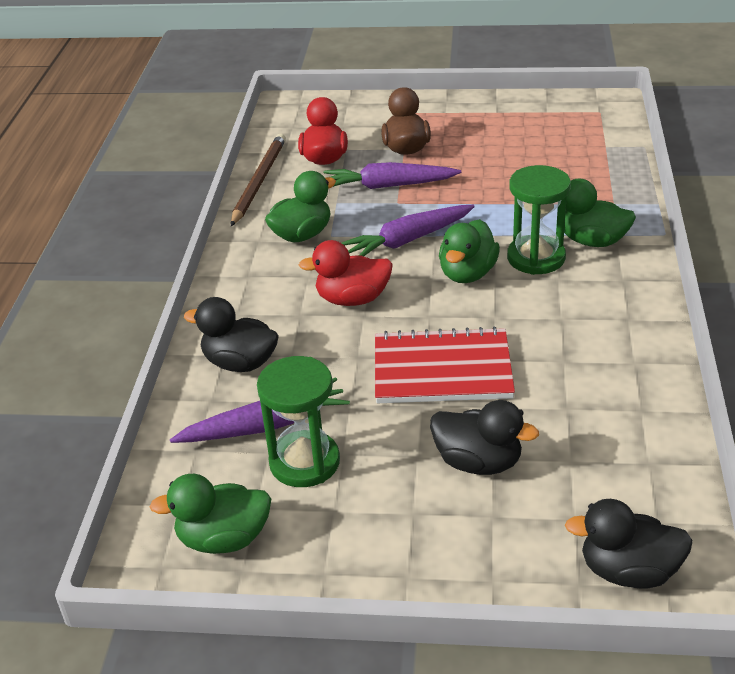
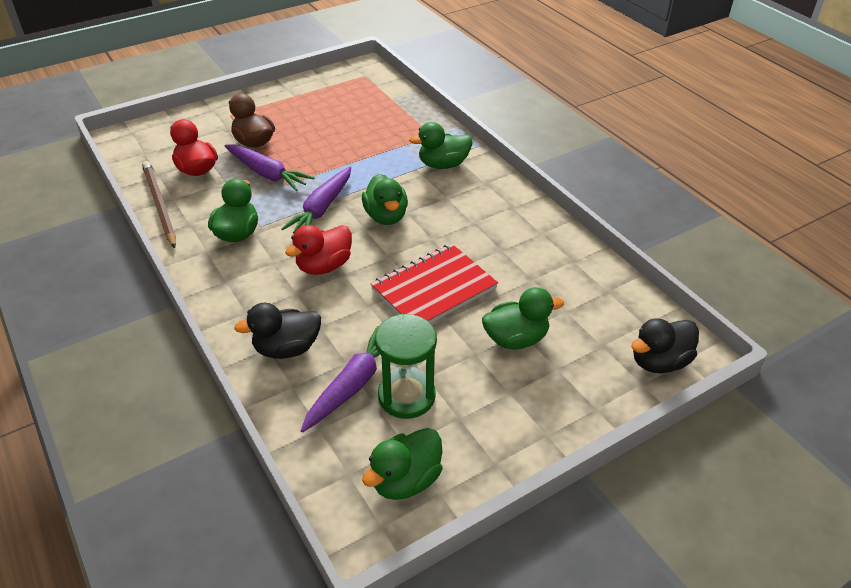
camera: 40 degrees left, 5 degrees up
(388, 186) = (267, 174): purple carrot -> purple carrot turned 105 degrees counterclockwise
(478, 462) = (516, 339): black duck -> green duck
(536, 258) = (419, 189): green hourglass -> none

